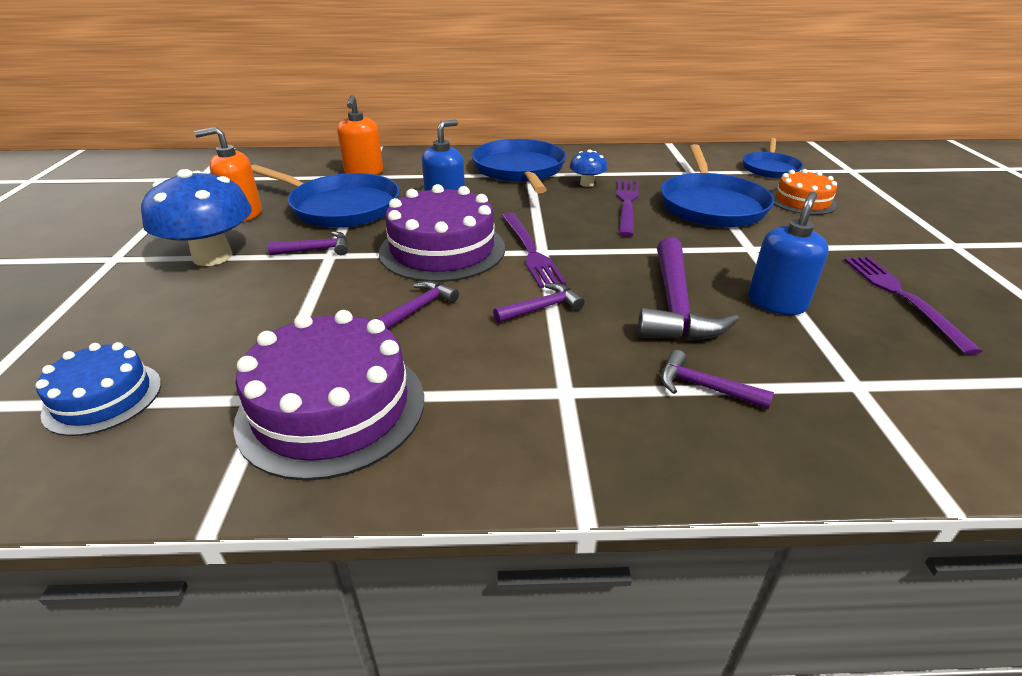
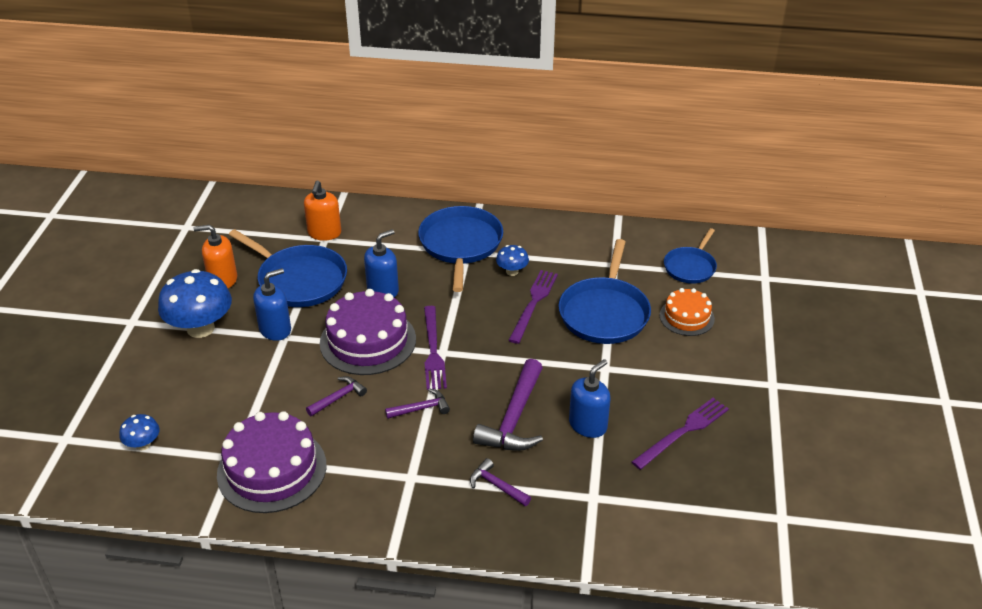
camera: 10 degrees right, 5 degrees up
(103, 398) = (143, 444): blue cake -> blue mushroom
(317, 250) = (275, 329): purple hammer -> blue soap dispenser
(902, 297) = (683, 432): purple fork -> purple fork turned 45 degrees clockwise

